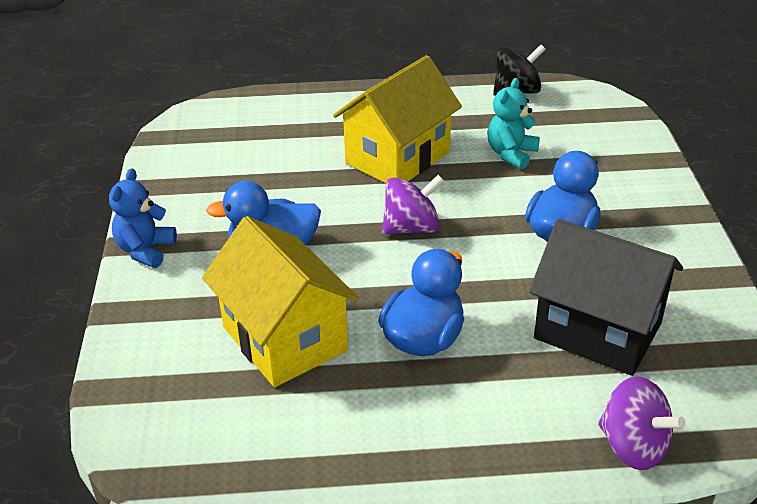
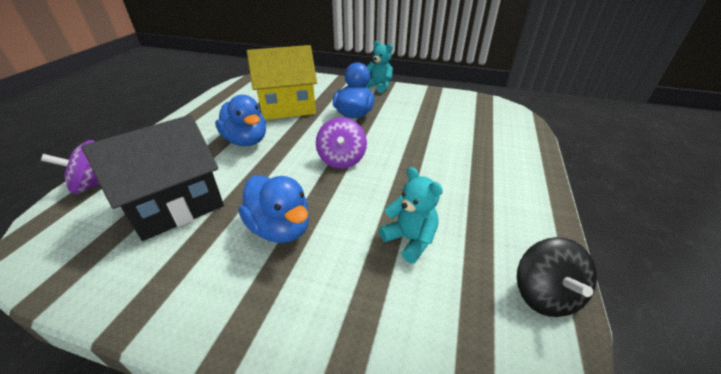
camera: 110 degrees right, 0 degrees up
(145, 250) = (379, 87): blue teddy bear -> turquoise teddy bear
(397, 158) = (429, 173): yellow house -> none

